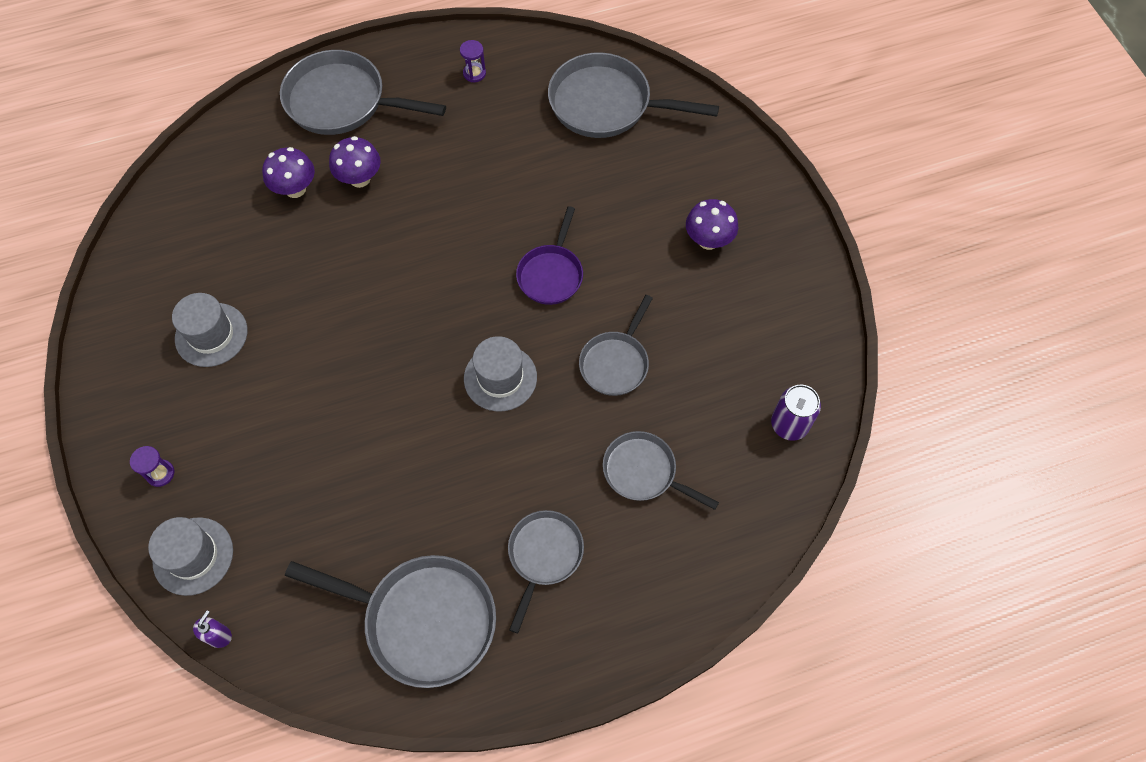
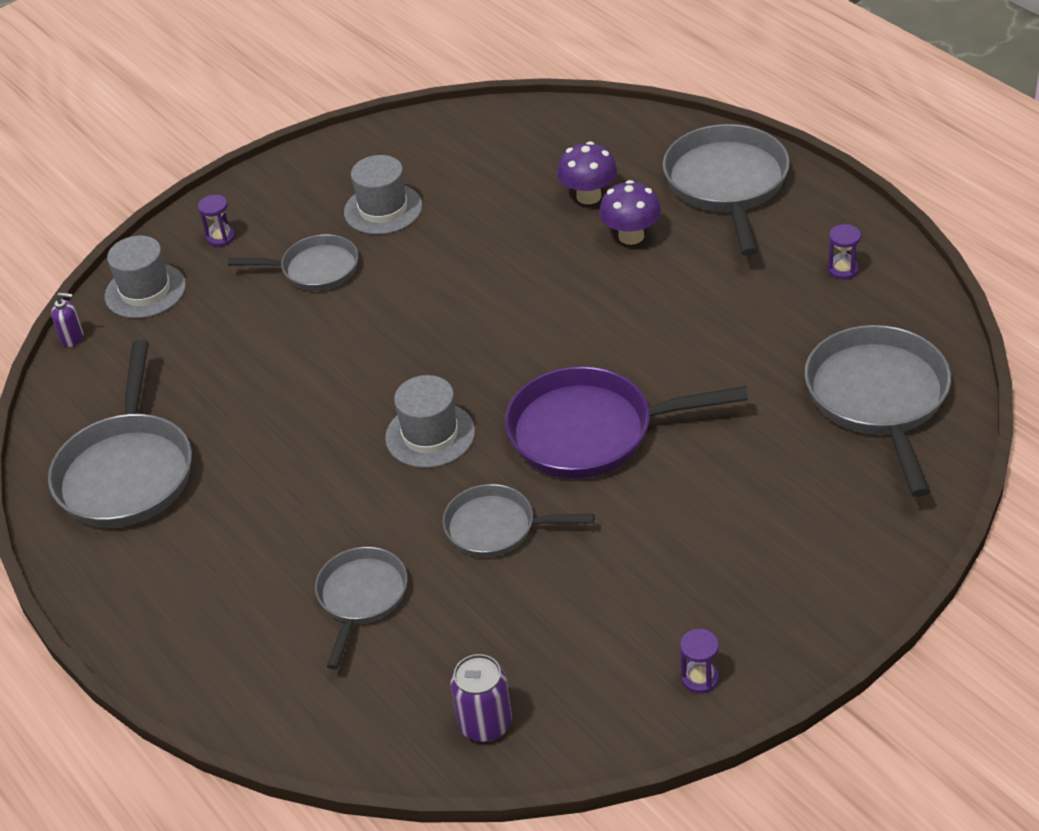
camera: 75 degrees right, 20 degrees down
(544, 556) = (227, 543): grey pan -> grey pan (315, 269)
(551, 274) = (590, 431): purple pan -> purple pan, size x1.66
(708, 240) = (724, 562): purple mushroom -> none
(798, 288) = (700, 678): none -> purple hourglass

